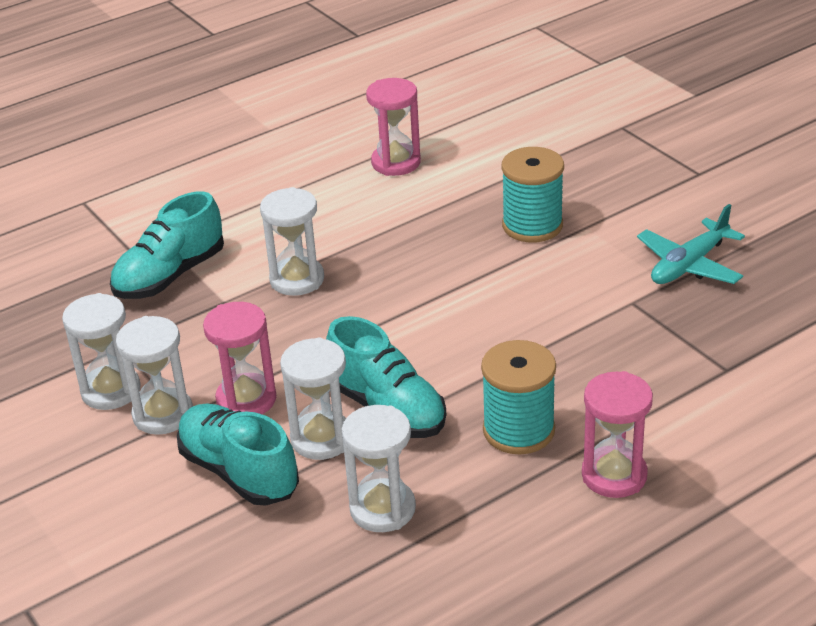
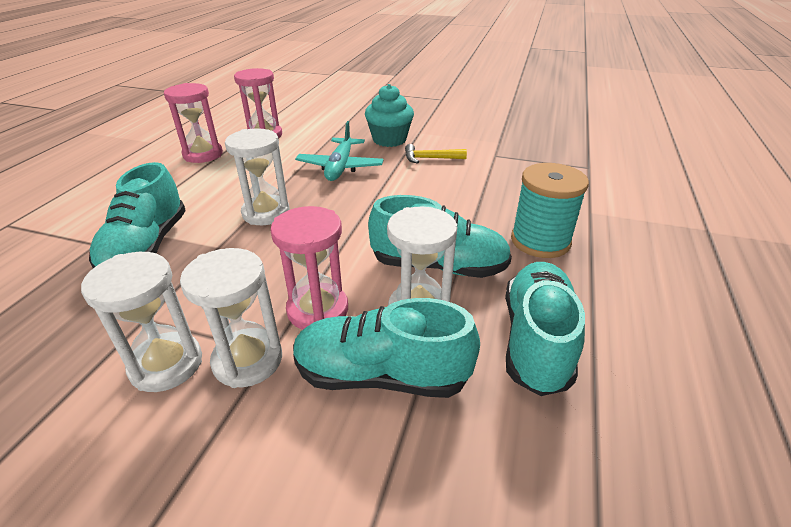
camera: 40 degrees left, 0 degrees up
(382, 509) = (536, 340): white hourglass -> turquoise shoe
(532, 225) = (389, 140): turquoise spool -> turquoise cupcake
(544, 275) = (430, 158): none -> yellow hammer
(614, 475) = (630, 241): pink hourglass -> pink hourglass (203, 154)
(689, 265) = (496, 132): turquoise plane -> turquoise plane (340, 167)

